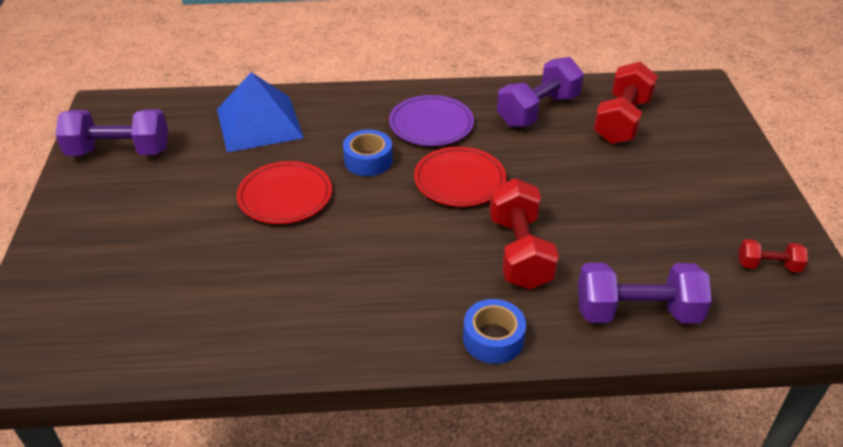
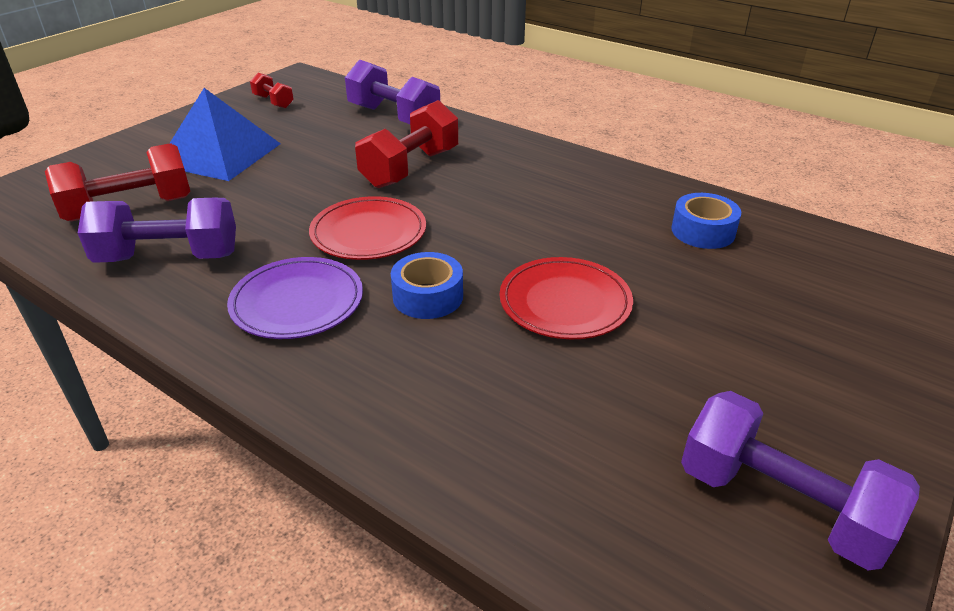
camera: 140 degrees left, 5 degrees down
(259, 123) = (508, 432): blue pyramid -> blue pyramid (220, 154)
(493, 339) = (504, 141): blue tape -> blue tape (703, 231)

